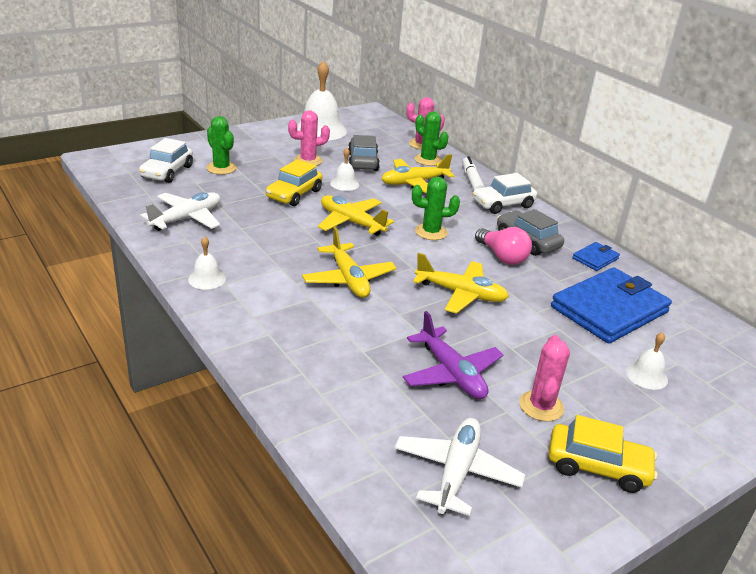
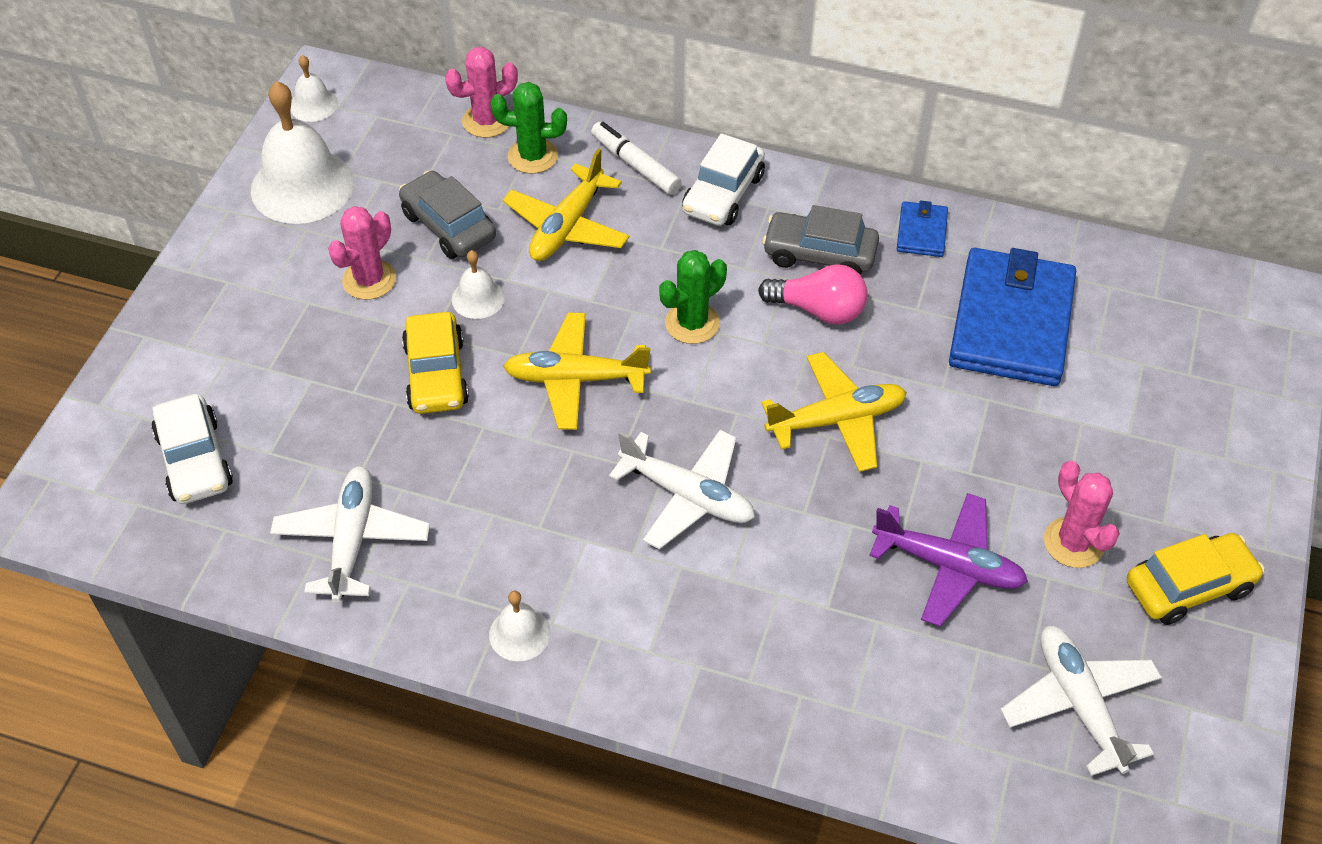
camera: 35 degrees left, 20 degrees up
(221, 168) = (264, 391): green cactus -> none
(348, 279) = (687, 496): yellow plane -> white plane
(646, 375) = (1130, 410): white bell -> white bell (313, 105)

